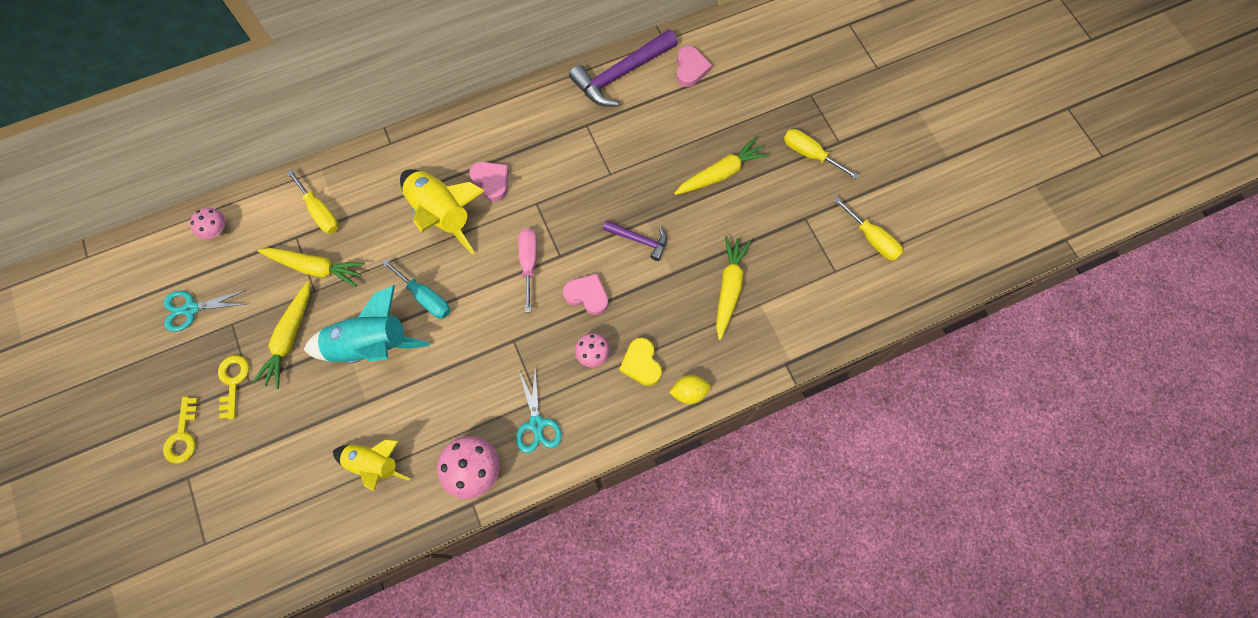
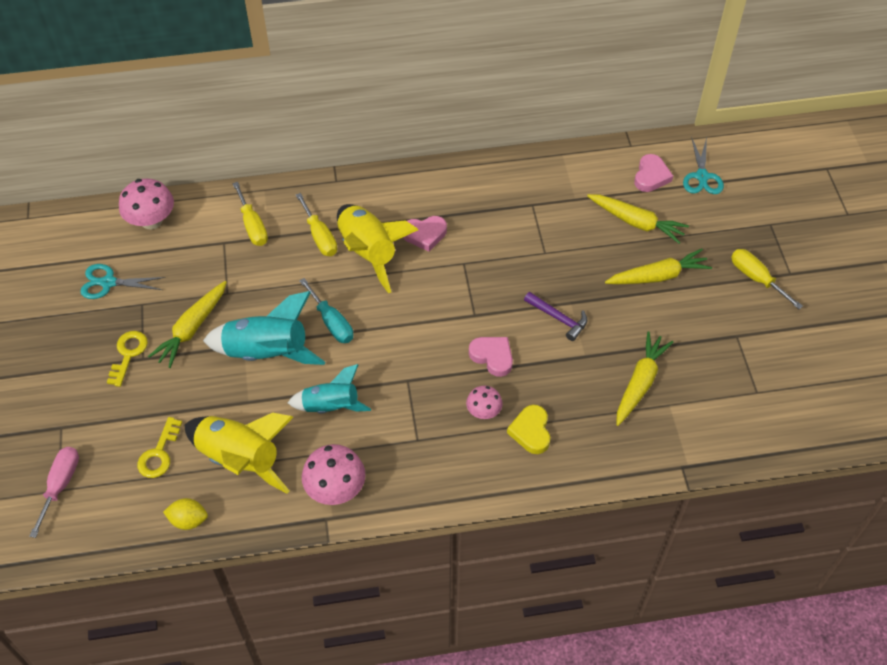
camera: 15 degrees right, 15 degrees down
(183, 436) = (68, 390): yellow key -> yellow key (159, 453)
(216, 230) = (151, 221): pink mushroom -> pink mushroom, size x1.67
(315, 267) = (234, 273): yellow carrot -> yellow carrot (636, 222)
(374, 464) = (240, 459): yellow rocket -> yellow rocket, size x1.55
(447, 386) = (331, 406): none -> turquoise rocket
(491, 181) = (425, 234): pink heart -> pink heart turned 105 degrees clockwise
(529, 263) = (441, 315): pink screwdriver -> pink screwdriver (60, 485)
(536, 424) = (410, 462): turquoise scissors -> turquoise scissors (702, 177)
(621, 74) = (579, 167): purple hammer -> none
(689, 392) = (573, 470): yellow lemon -> yellow lemon (188, 520)
(872, 239) = (804, 370): yellow screwdriver -> yellow screwdriver (320, 236)

